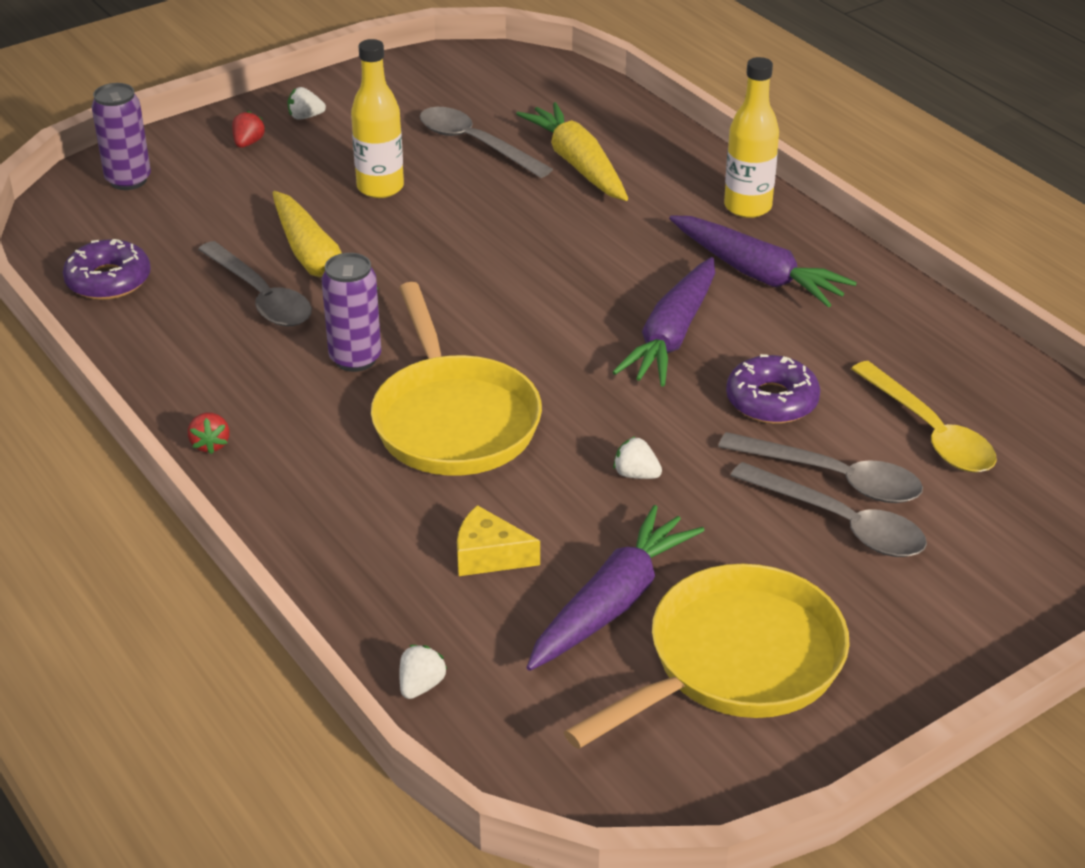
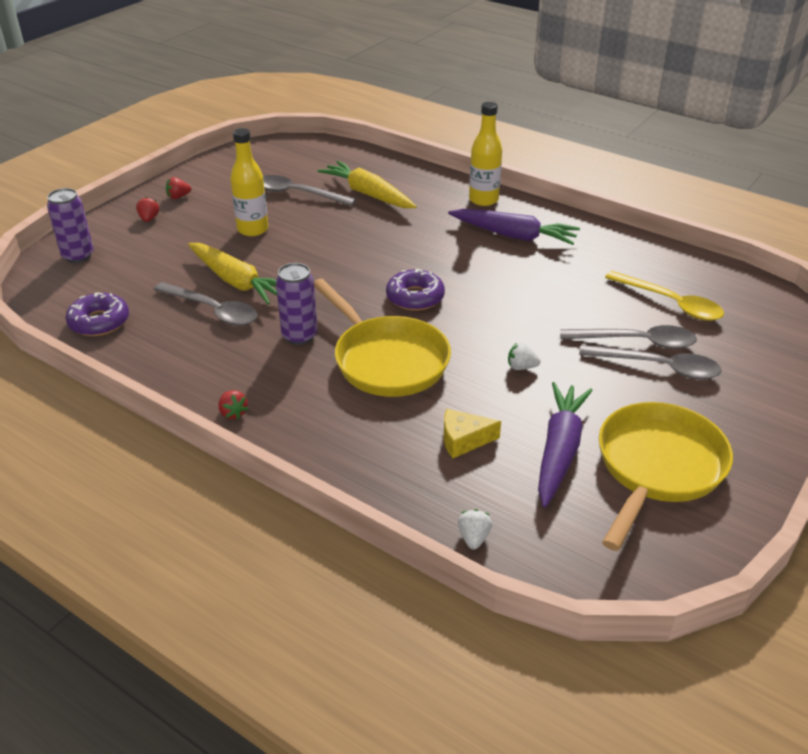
camera: 20 degrees left, 0 degrees up
(305, 117) = (178, 197): white strawberry -> red strawberry
(672, 335) = (488, 280): purple carrot -> none
(772, 400) = (571, 305): purple donut -> purple donut (415, 297)

